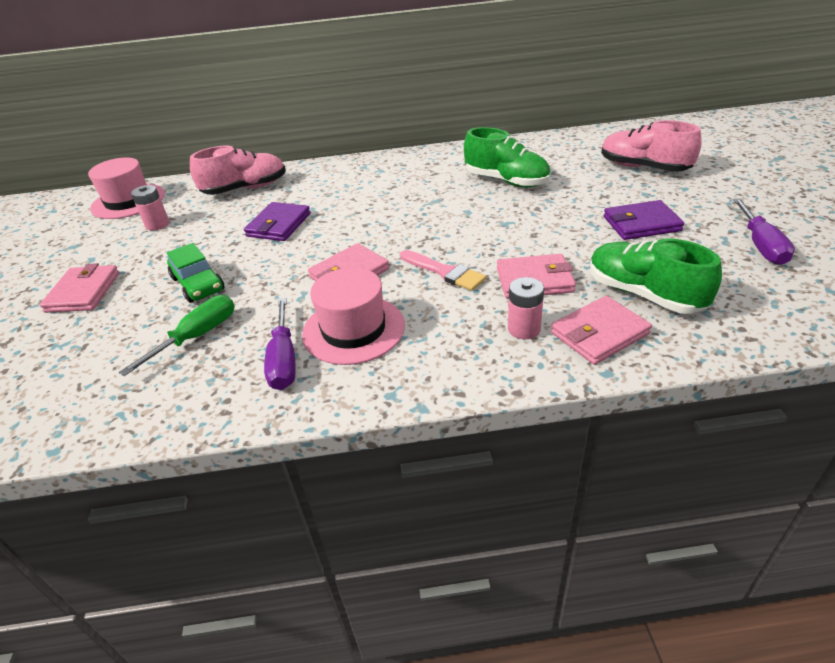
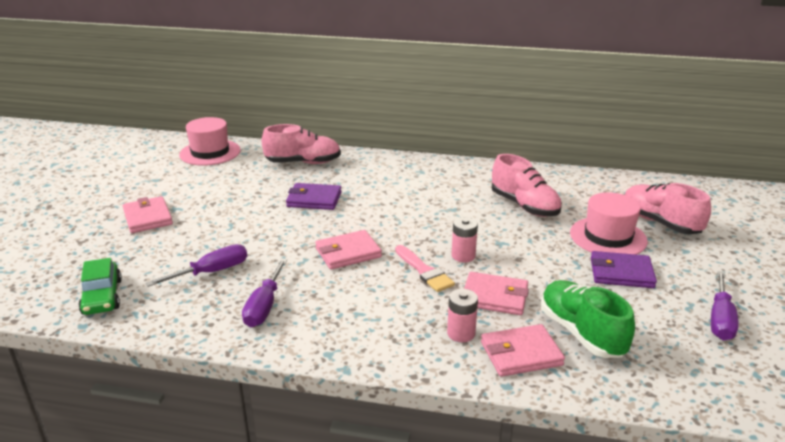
camera: 15 degrees right, 10 degrees down
(83, 292) = (148, 217): pink wallet -> pink wallet turned 45 degrees counterclockwise
(157, 224) = (223, 177): pink battery -> pink battery (463, 256)
(197, 336) = (211, 272): green screwdriver -> purple screwdriver
(198, 284) = (231, 232): green car -> green car (102, 297)
(279, 225) = (314, 199): purple wallet -> purple wallet turned 60 degrees clockwise
(353, 329) = (327, 297): pink hat -> pink hat (608, 237)
(506, 181) = (524, 206): green shoe -> pink shoe

